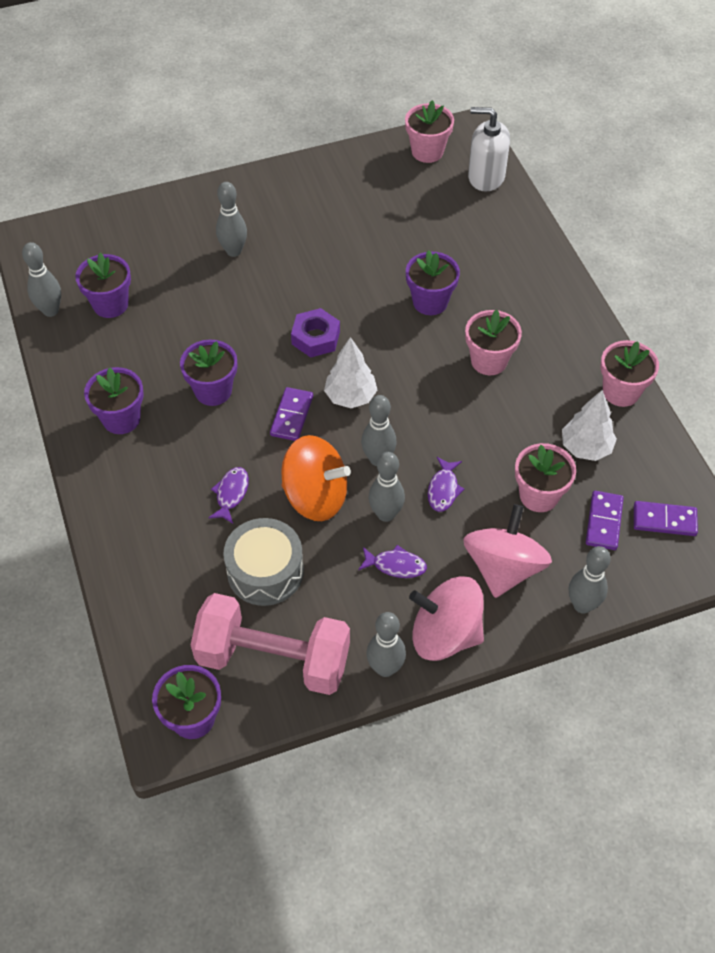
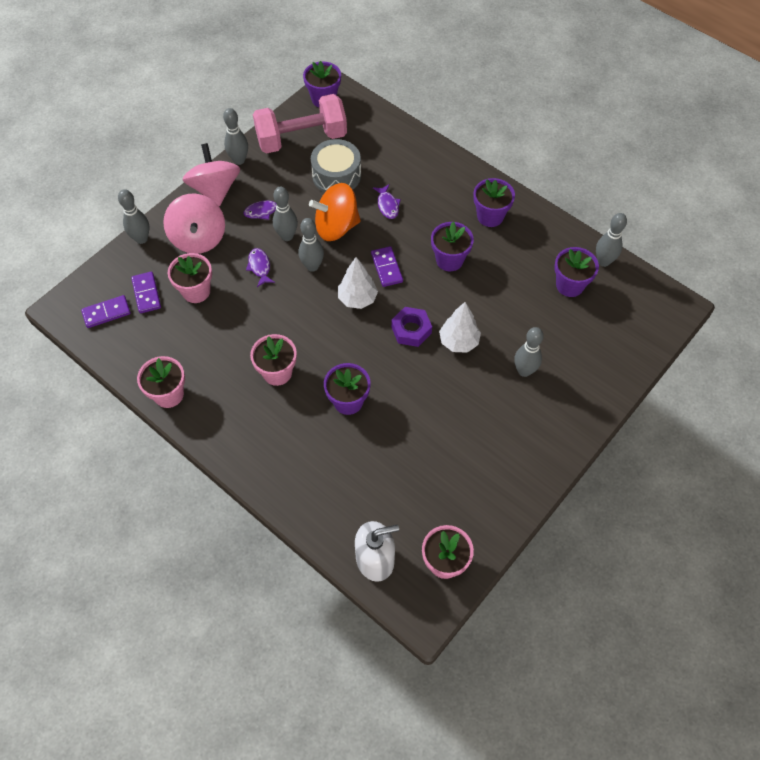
camera: 150 degrees right, 5 degrees up
(445, 634) = (215, 189): pink spinning top -> pink spinning top turned 90 degrees counterclockwise
(585, 448) = (178, 338): white tree -> white tree (458, 342)

